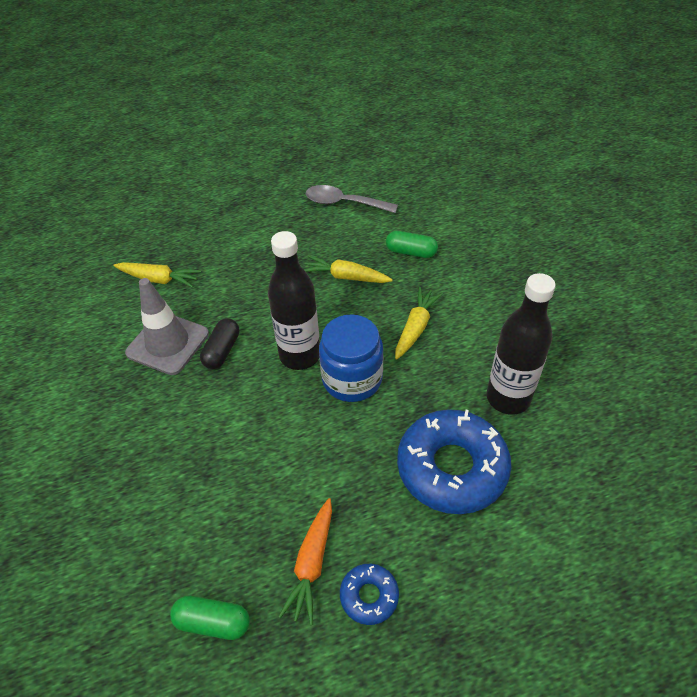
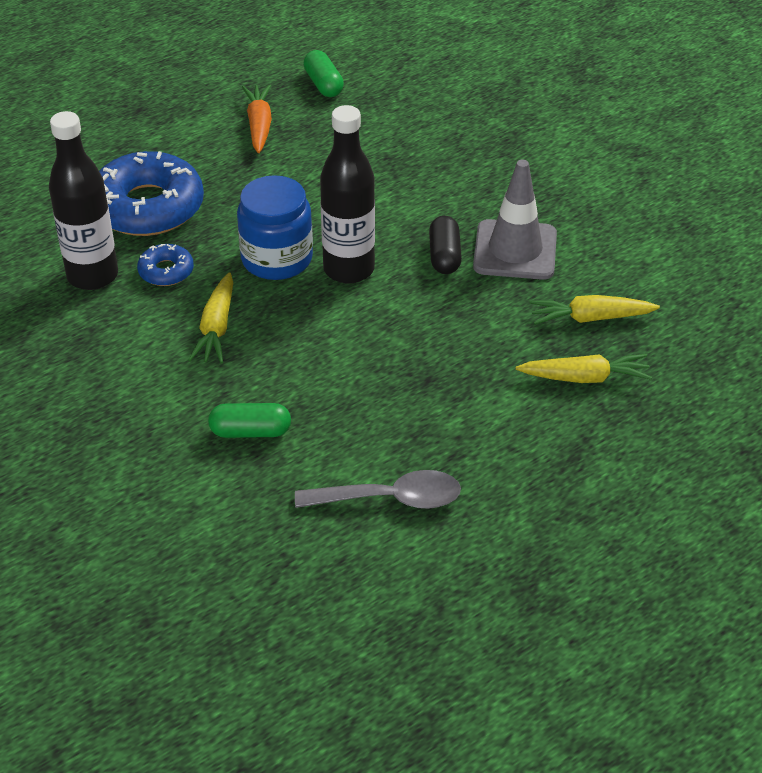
camera: 160 degrees right, 5 degrees down
(213, 622) = (323, 84): green capsule -> green capsule turned 75 degrees clockwise
(346, 277) = (333, 374): yellow carrot -> yellow carrot (585, 377)
(369, 596) = (204, 118): blue donut -> blue donut (166, 271)

